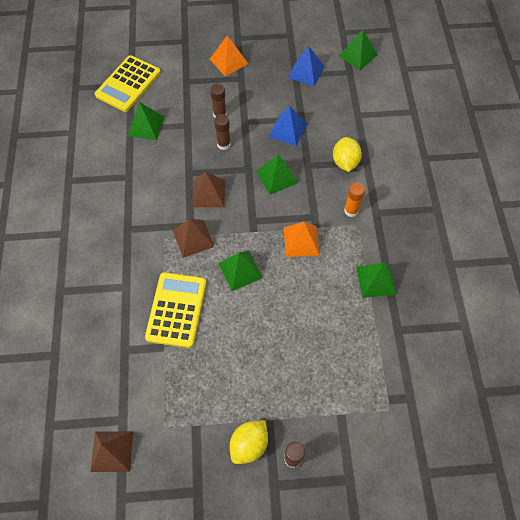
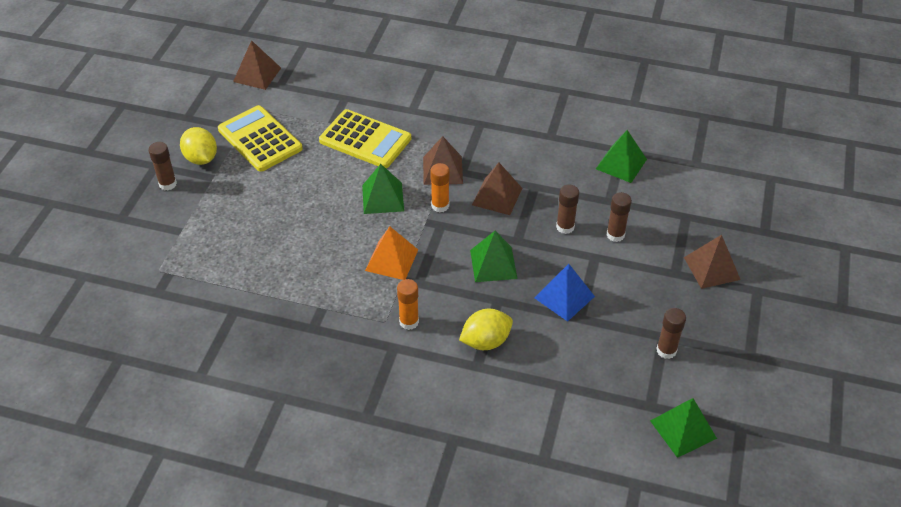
camera: 110 degrees right, 15 degrees down
(128, 84) = (697, 161): yellow calculator -> yellow calculator (260, 139)
(229, 61) = (711, 268): orange pyramid -> brown pyramid
(233, 227) = (440, 206): none -> orange glue stick
(306, 71) = (666, 350): blue pyramid -> brown glue stick
(345, 162) = (485, 341): yellow lemon -> yellow lemon turned 45 degrees counterclockwise
(376, 280) = (304, 312): green pyramid -> none

